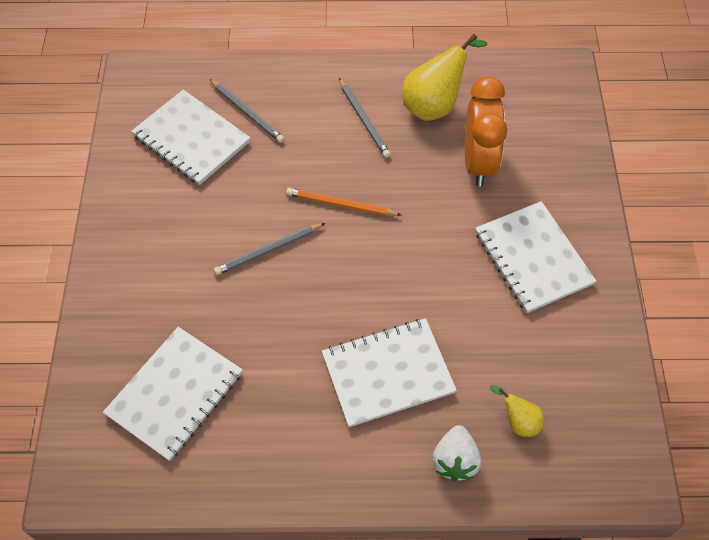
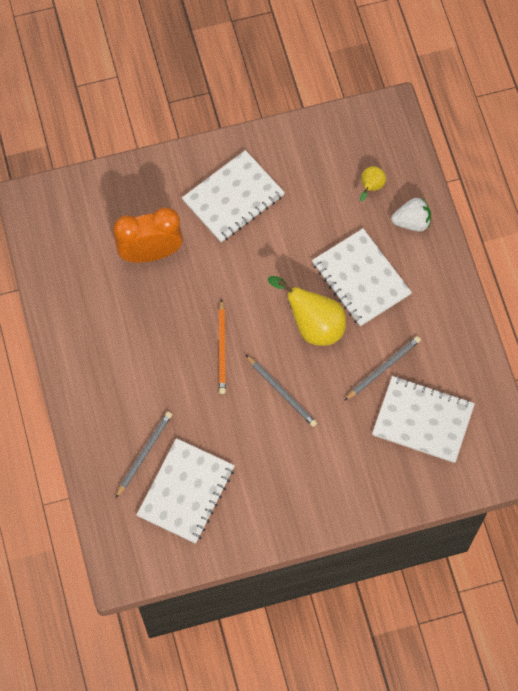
camera: 105 degrees left, 10 degrees up
(363, 119) = (127, 353): grey pencil -> grey pencil (383, 368)
(434, 105) = (96, 299): yellow pear -> yellow pear (313, 325)

